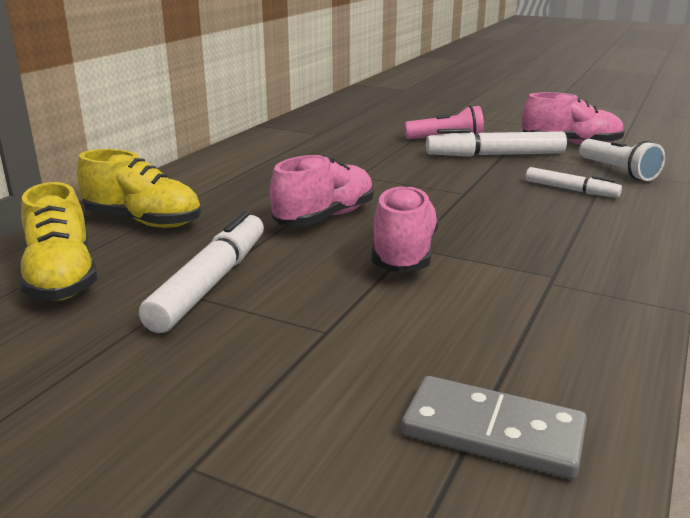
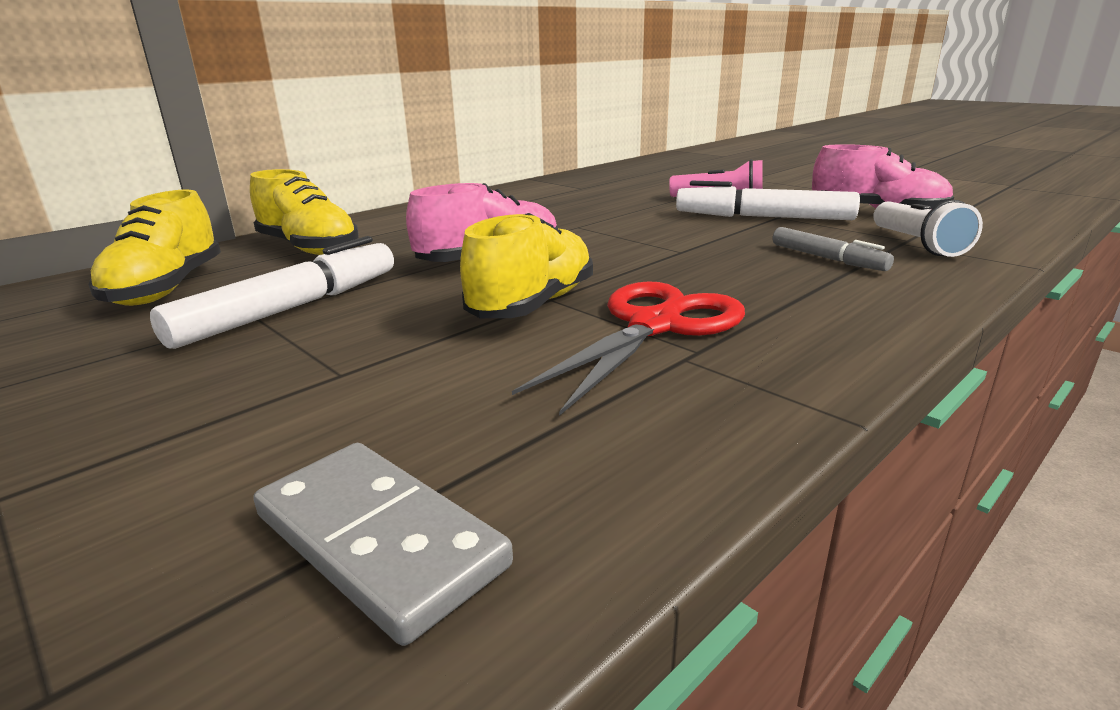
camera: 20 degrees right, 0 degrees up
(404, 254) = (532, 305): pink shoe -> yellow shoe
(508, 260) = (655, 326): none -> red scissors
(571, 190) = (827, 259): white marker -> grey marker

